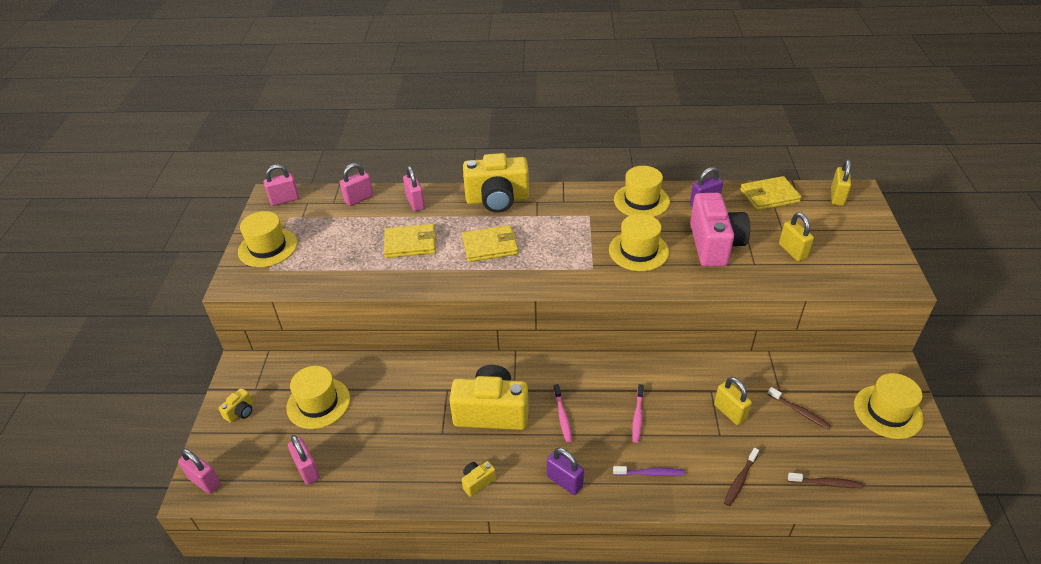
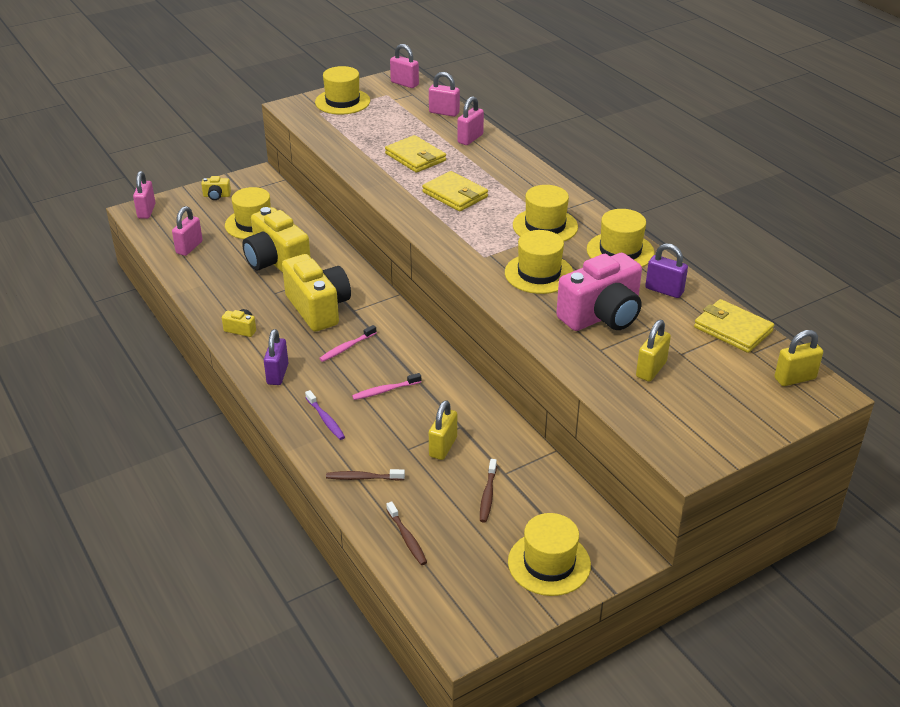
camera: 55 degrees right, 5 degrees down
(497, 200) = (523, 175): yellow camera -> yellow camera (277, 262)
(578, 220) = (545, 226): none -> yellow hat

